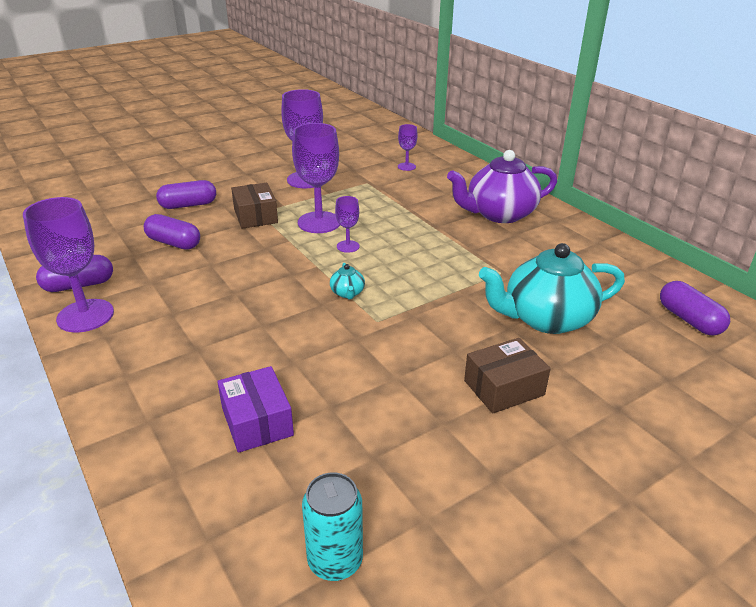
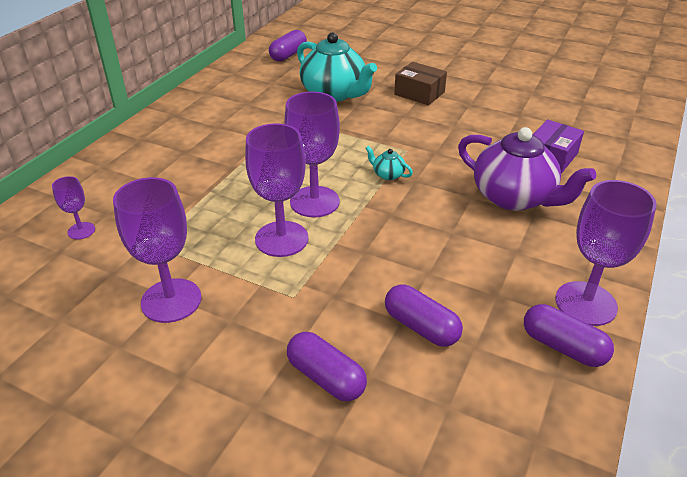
camera: 120 degrees left, 5 degrees up
(174, 243) = (421, 327): purple capsule -> purple capsule turned 45 degrees counterclockwise
(255, 216) = (305, 294): brown box -> none
(335, 561) = (583, 105): turquoise can -> none
(347, 293) = (388, 174): turquoise teapot -> turquoise teapot turned 105 degrees counterclockwise
(348, 246) = (314, 202): purple goblet -> purple goblet, size x2.00
(499, 214) = (181, 141): purple teapot -> purple teapot (514, 197)

